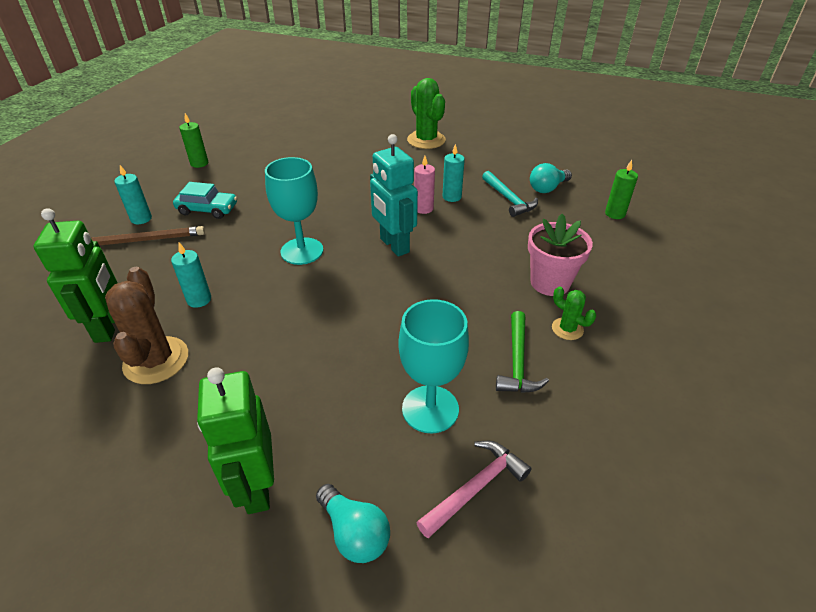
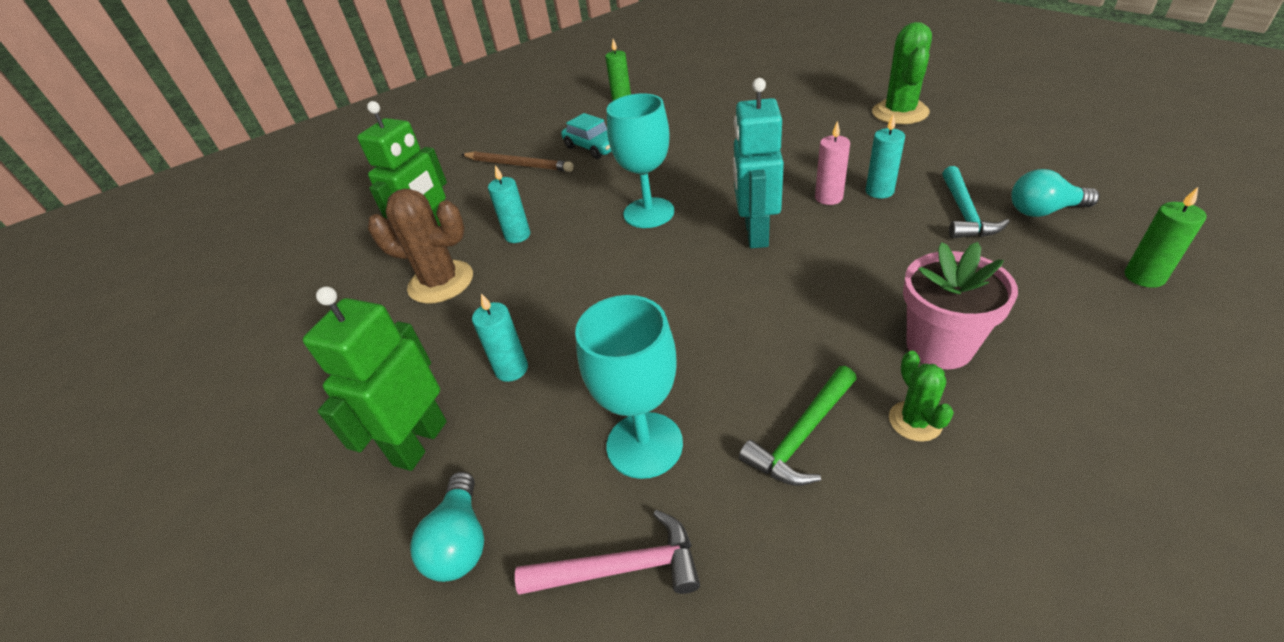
camera: 40 degrees right, 0 degrees up
(141, 219) = (531, 144): turquoise candle -> turquoise candle (511, 369)
(156, 360) = (441, 282): brown cactus -> brown cactus turned 75 degrees clockwise

